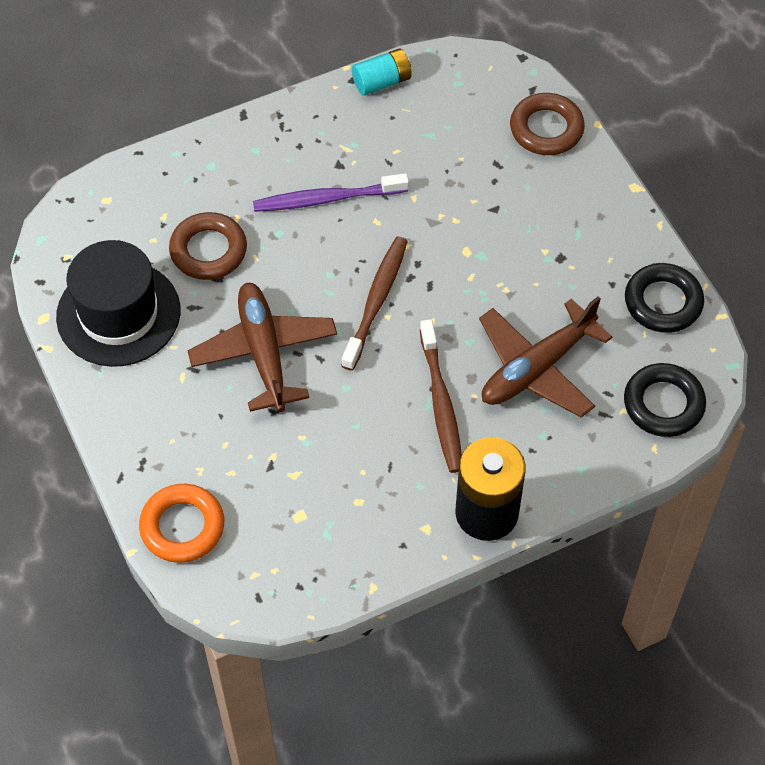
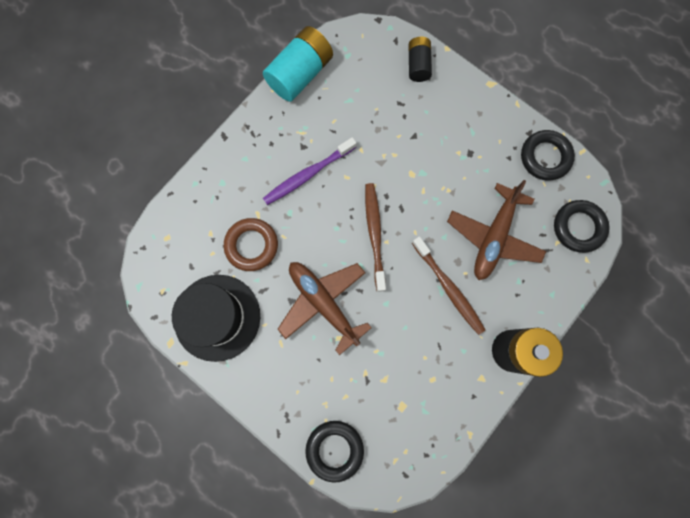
camera: 25 degrees left, 20 degrees up
(182, 527) = (334, 449): orange ring -> black ring
(382, 82) = (300, 74): turquoise battery -> turquoise battery, size x1.72
(546, 129) = (418, 65): brown ring -> black battery

